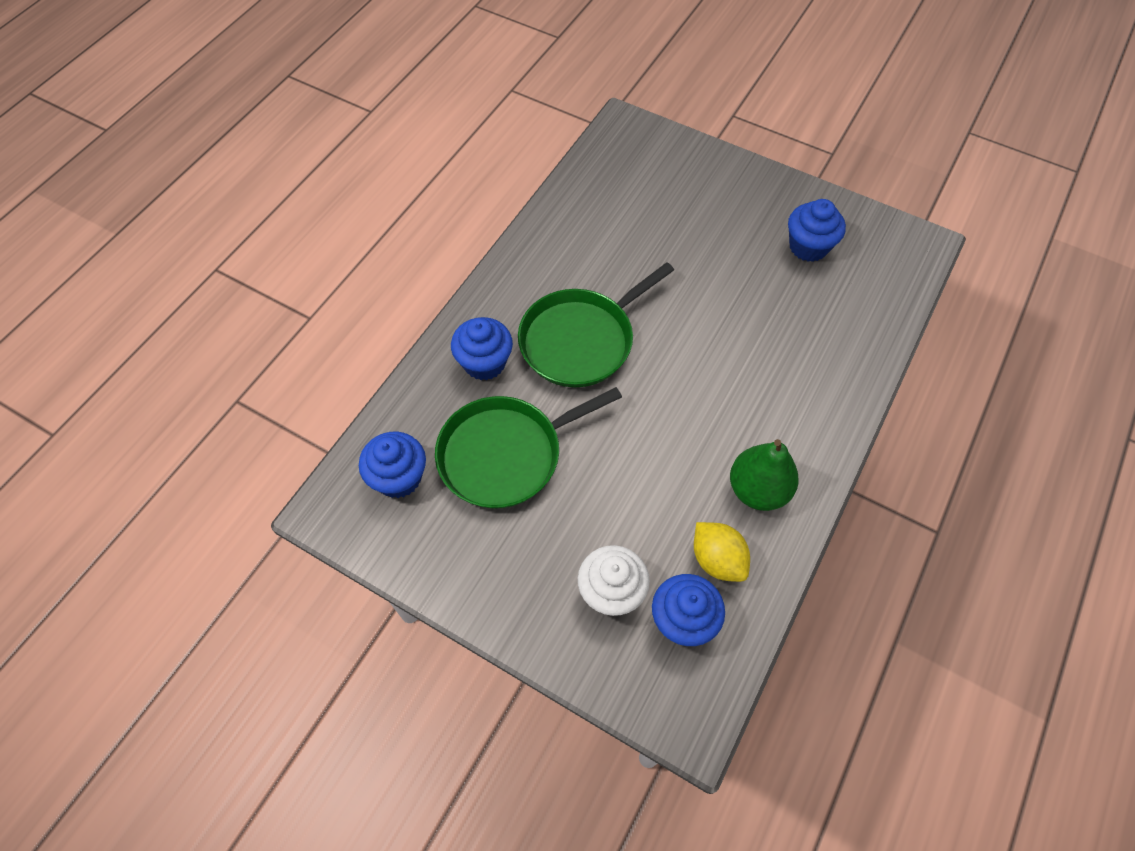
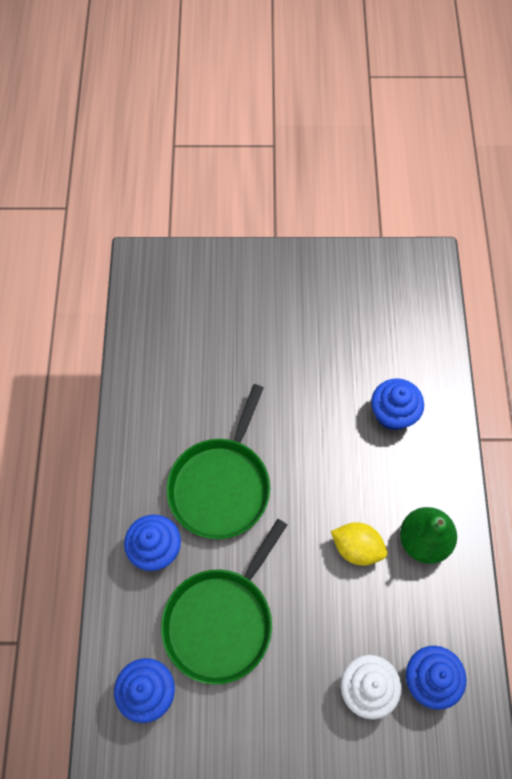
camera: 30 degrees left, 5 degrees up
(717, 559) = (426, 615): yellow lemon -> yellow lemon (357, 548)
(808, 247) = (348, 306): blue cupcake -> blue cupcake (393, 414)

